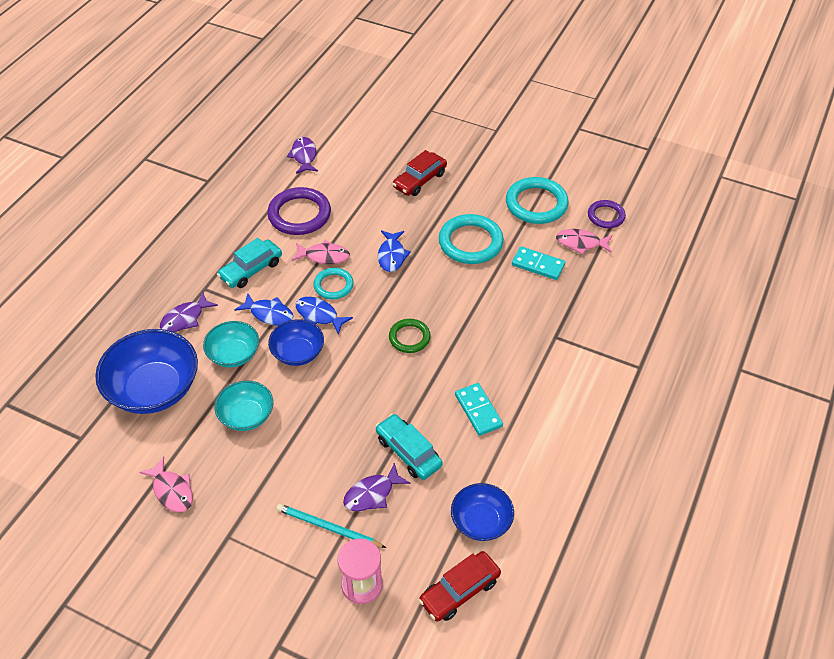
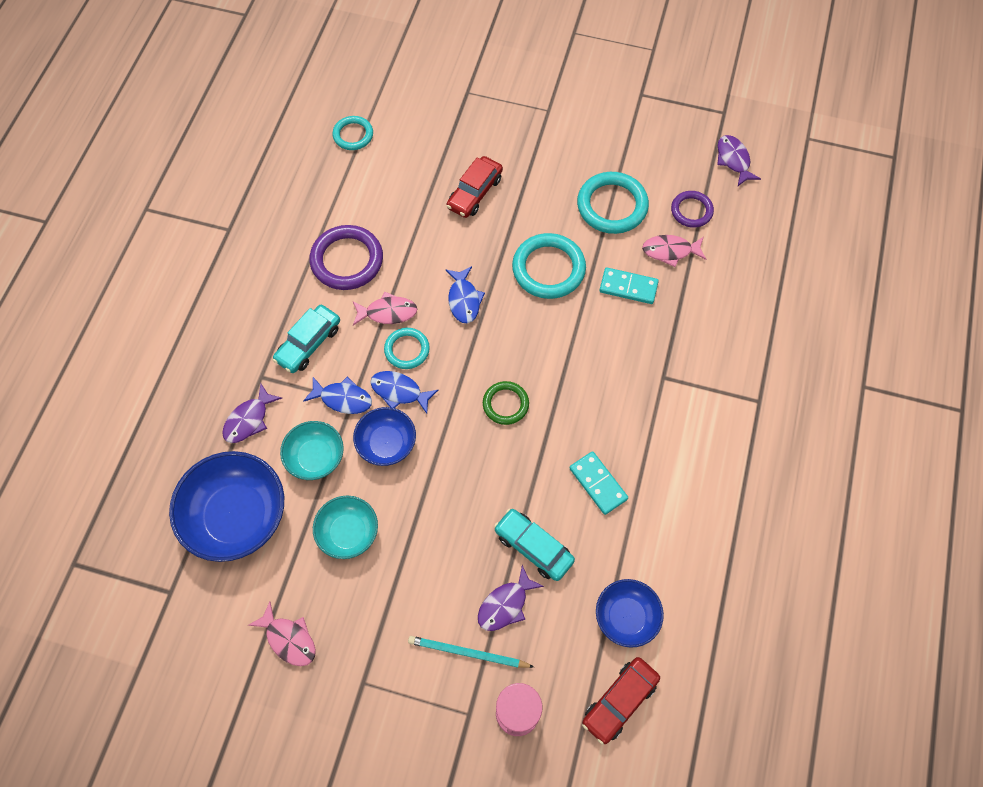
camera: 10 degrees left, 15 degrees up
(304, 156) = (334, 178): purple fish -> purple fish (733, 160)
(328, 128) = (353, 135): none -> turquoise ring

